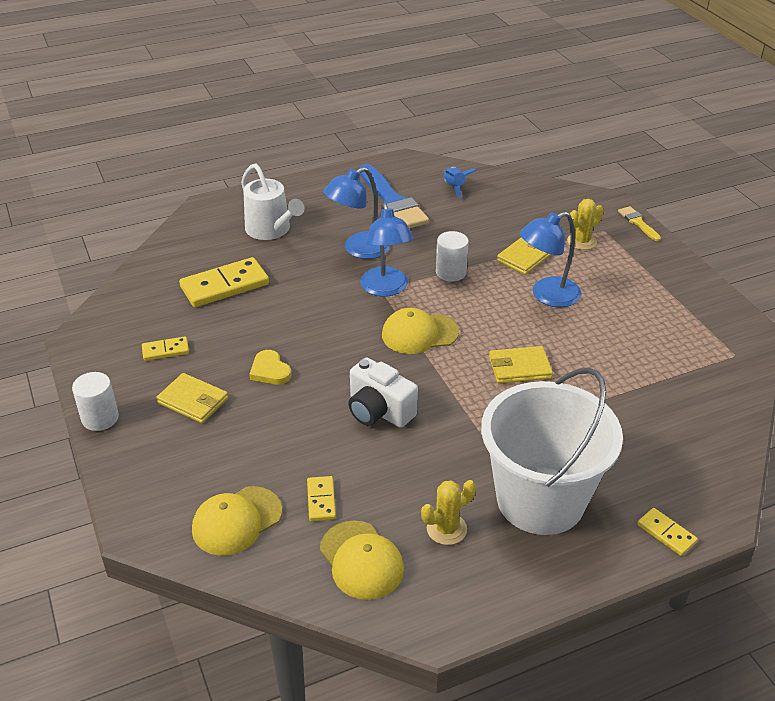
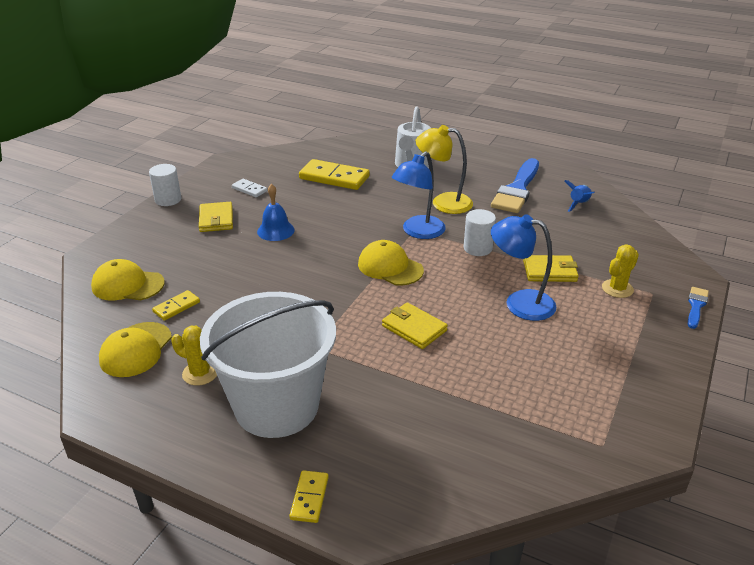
camera: 50 degrees right, 5 degrees down
(165, 350) = (249, 189): yellow domino -> white domino
(270, 371) = (275, 230): yellow heart -> blue bell
(359, 249) = (443, 202): blue lamp -> yellow lamp
(379, 411) = (287, 289): white camera -> none
(582, 241) = (617, 289): yellow cactus -> yellow cactus turned 60 degrees counterclockwise
(638, 223) = (696, 306): yellow brush -> blue brush

